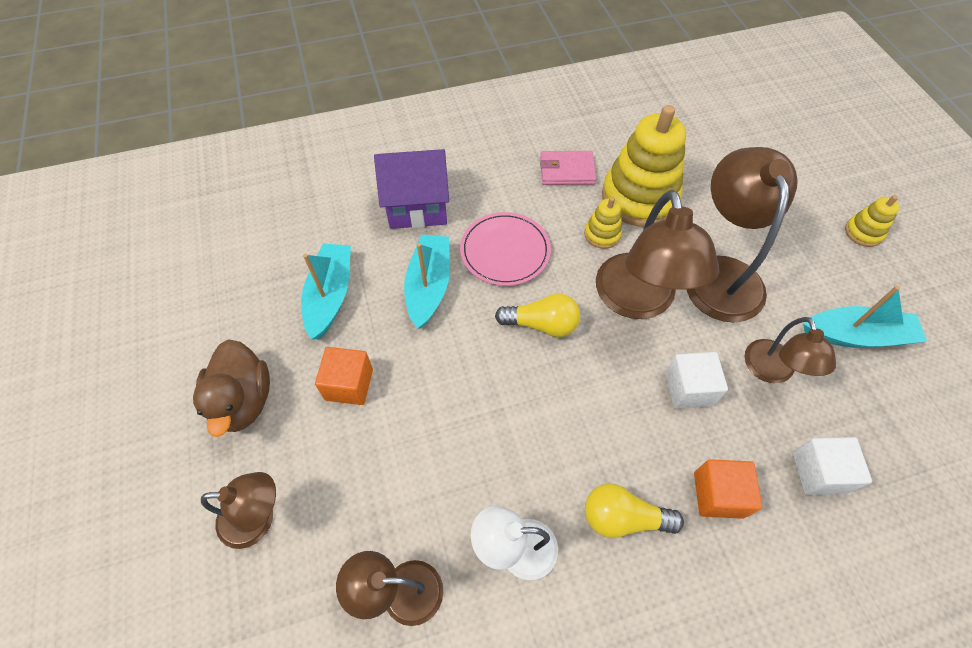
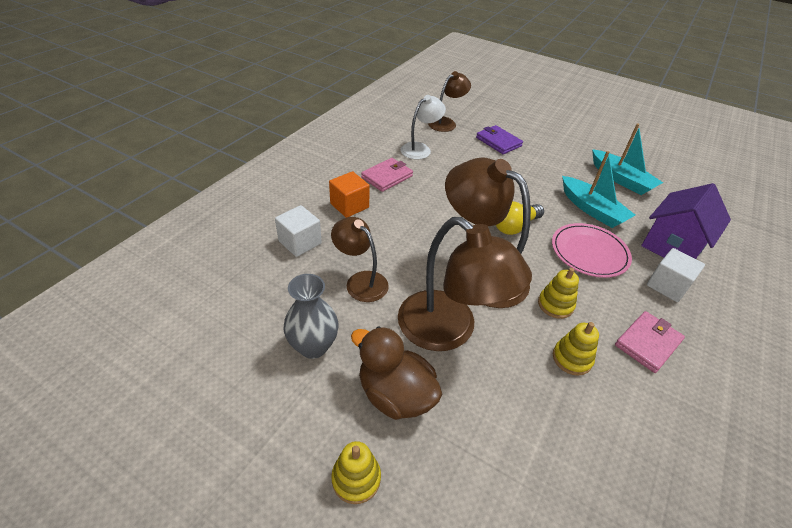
camera: 135 degrees right, 15 degrees down
(243, 401) = (579, 134): brown duck -> brown duck (395, 394)
(258, 518) = (517, 115): brown lamp -> none
(349, 384) = (554, 157): orange cube -> none
(379, 473) = (498, 142): none -> purple wallet
(623, 517) = (387, 177): yellow light bulb -> pink wallet
(639, 198) = (572, 358): yellow stacking toy -> yellow stacking toy, size x0.46
(688, 388) = (403, 242): white cube -> white cube (667, 286)
(856, 335) = (313, 346): turquoise boat -> grey vase

